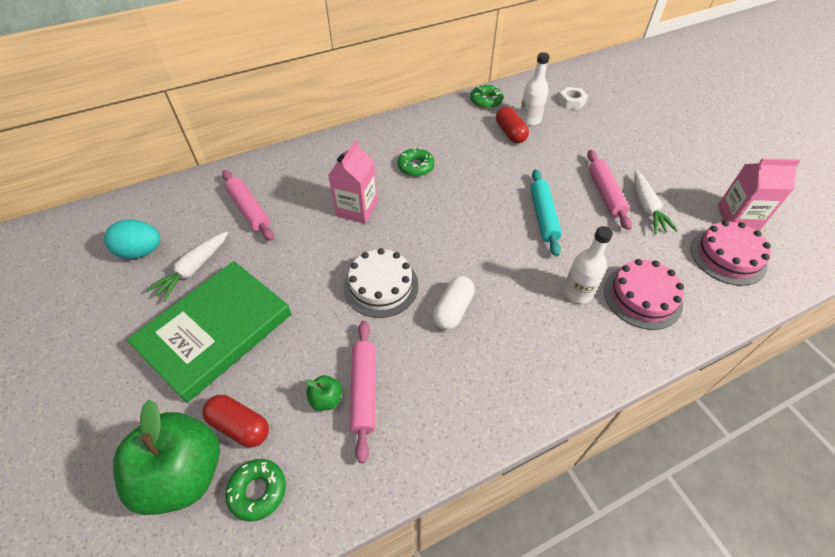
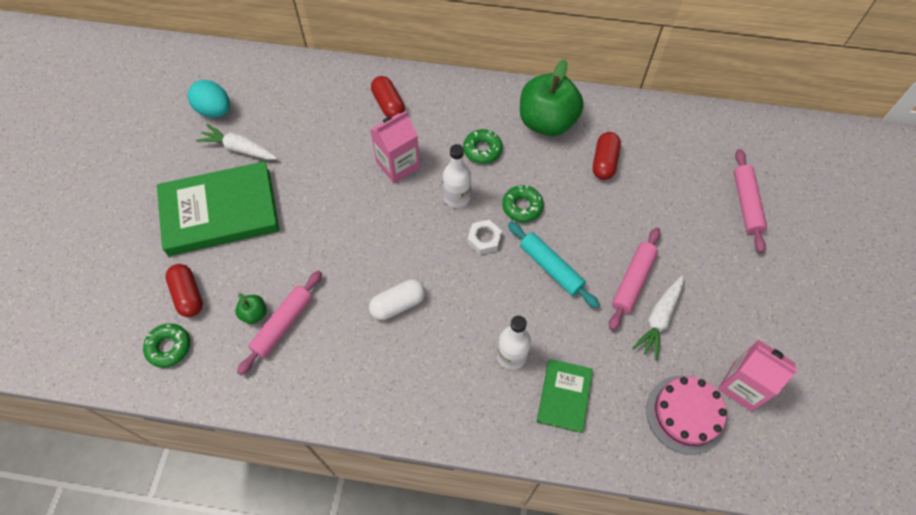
camera: 35 degrees right, 10 degrees up
(183, 474) = (135, 305): green apple -> green apple (547, 122)
(193, 269) = (239, 149): white carrot -> white carrot turned 45 degrees clockwise
(249, 210) = (314, 116): pink rolling pin -> pink rolling pin (746, 204)
(310, 172) = (388, 104): none -> red capsule
(381, 286) = (361, 248): white cake -> none
(486, 101) = (615, 111): green donut -> green donut (522, 206)
(530, 120) = (638, 158): white bottle -> white bottle (456, 197)
(543, 216) = (551, 268): turquoise rolling pin -> turquoise rolling pin turned 75 degrees counterclockwise
(572, 102) = (705, 160): white nut -> white nut (484, 239)
(642, 297) = (564, 396): pink cake -> green book

